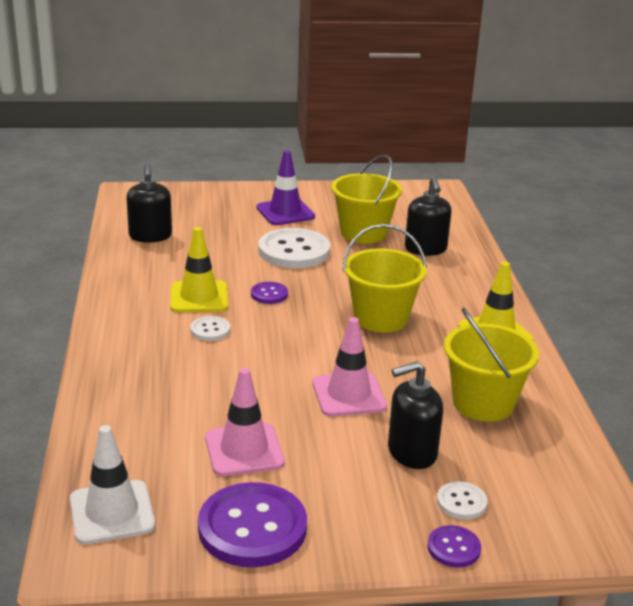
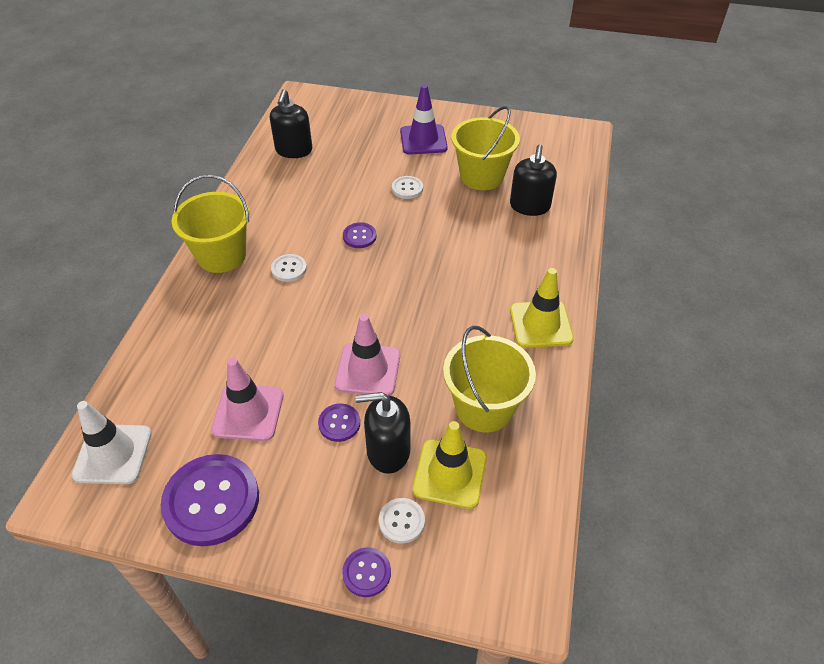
camera: 20 degrees right, 20 degrees up
(199, 297) = (298, 229): yellow traffic cone -> yellow traffic cone (450, 474)
(294, 251) = (407, 188): white button -> white button, size x0.48
(347, 441) = (339, 423): none -> purple button
(381, 318) = (443, 284): yellow bucket -> yellow bucket (221, 255)

